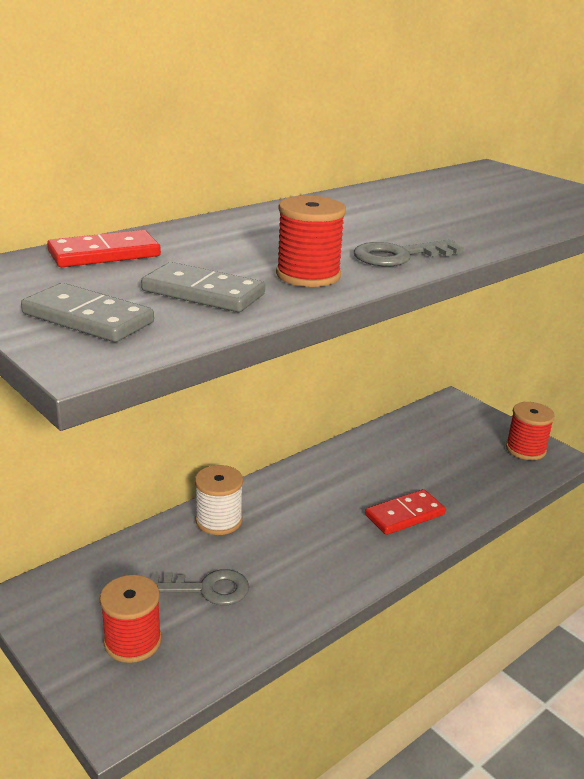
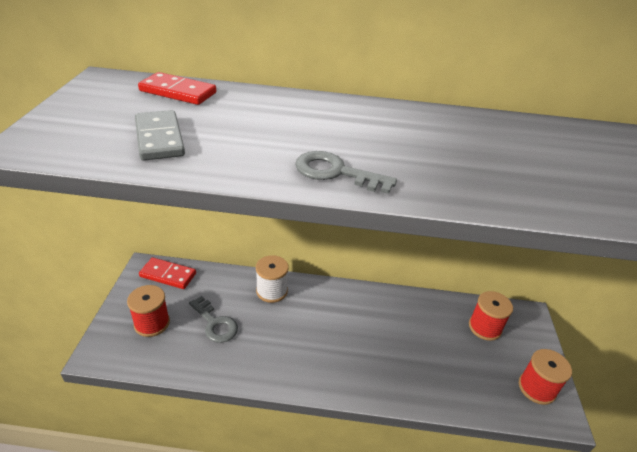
camera: 45 degrees right, 10 degrees up
(88, 318) = (77, 125): grey domino -> none
(308, 275) = (241, 156): red spool -> red spool (485, 327)
(404, 515) = (375, 366): red domino -> red domino (168, 275)

